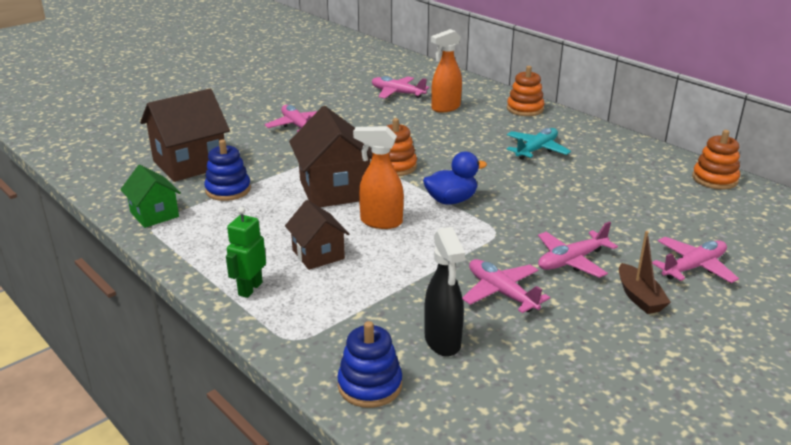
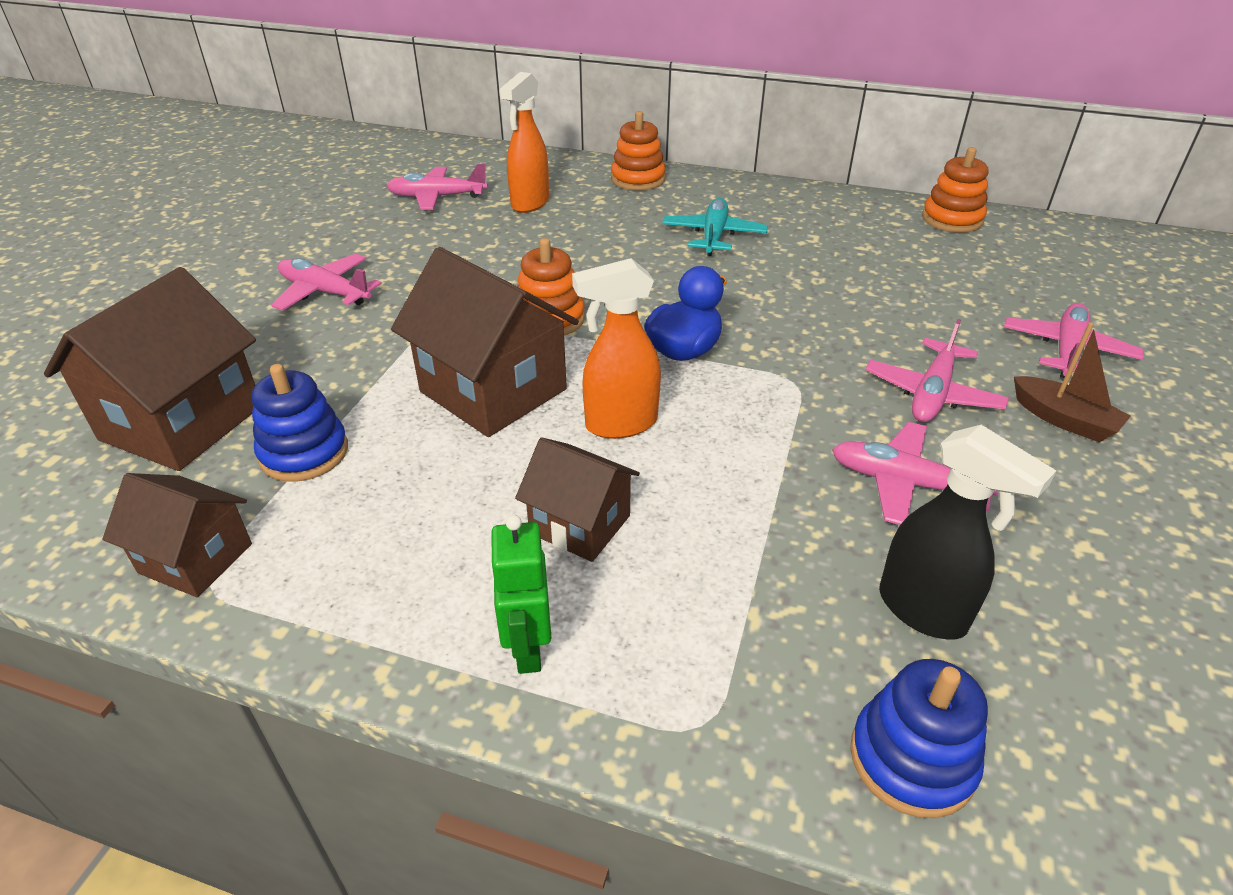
camera: 30 degrees left, 10 degrees up
(154, 214) = (196, 558): green house -> brown house

